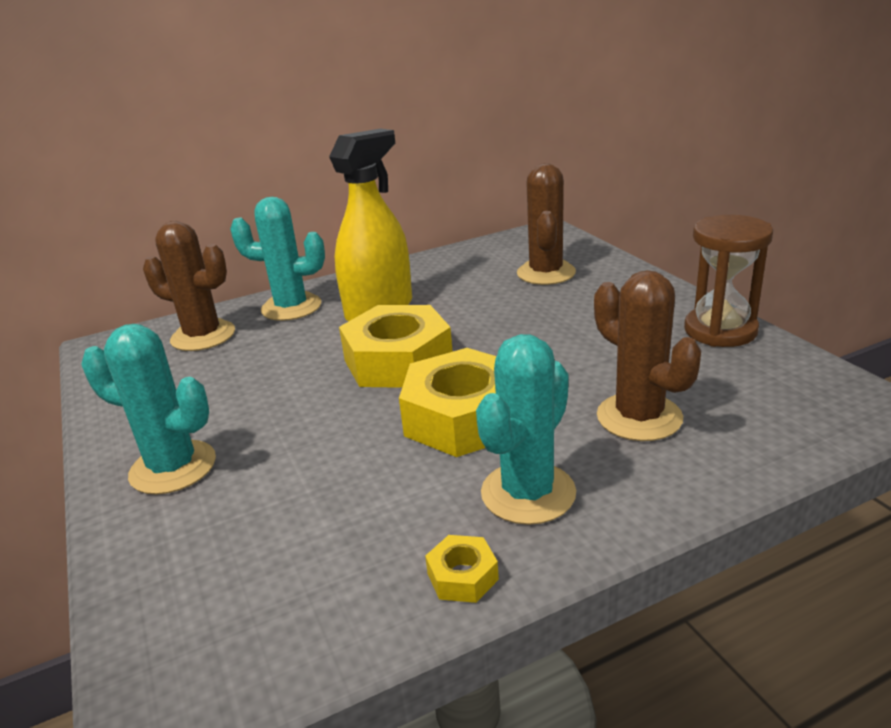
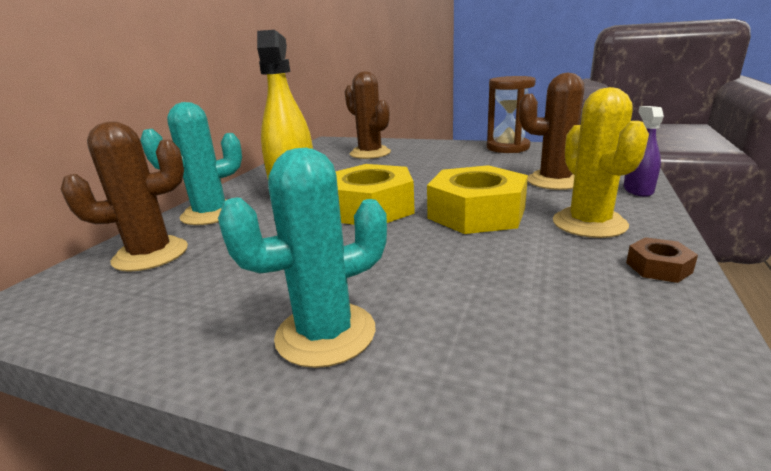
camera: 45 degrees left, 5 degrees down
(462, 576) = (658, 267): yellow nut -> brown nut
(528, 493) = (589, 223): turquoise cactus -> yellow cactus
(698, 485) = (638, 190): none -> purple spray bottle

